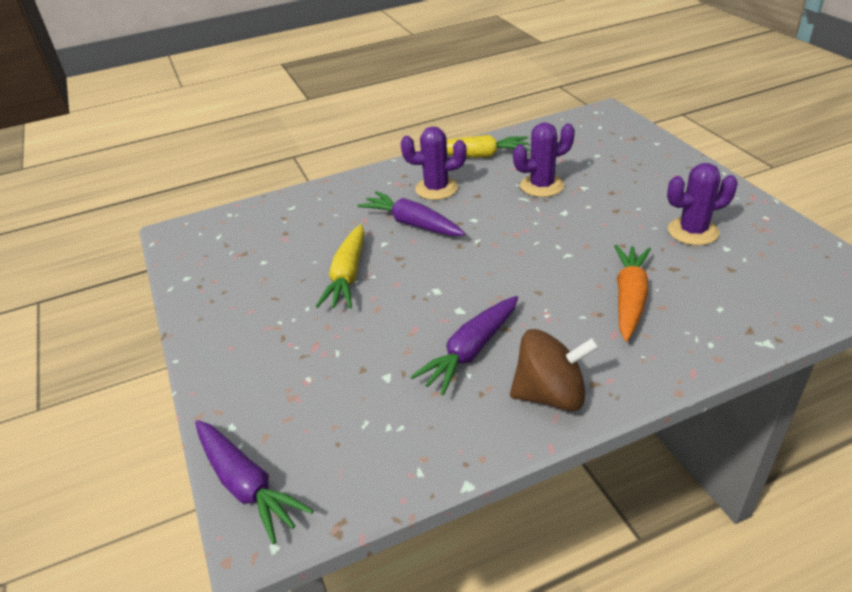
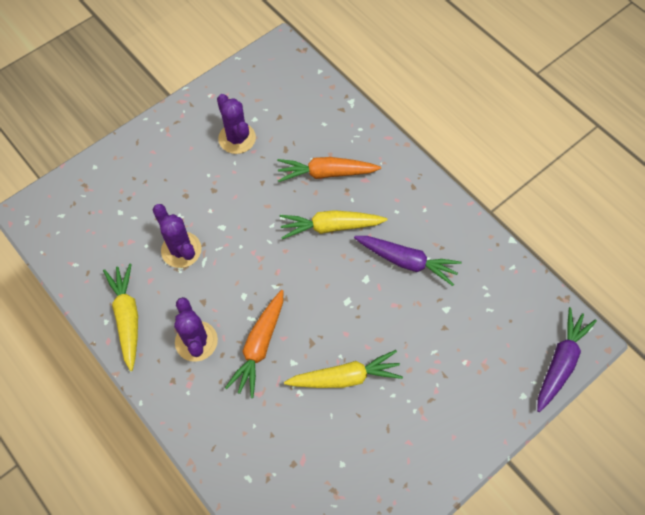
camera: 110 degrees left, 25 degrees up
(413, 224) = (259, 345): purple carrot -> orange carrot
(543, 291) = (331, 227): none -> yellow carrot
(550, 395) = (430, 208): brown spinning top -> none

